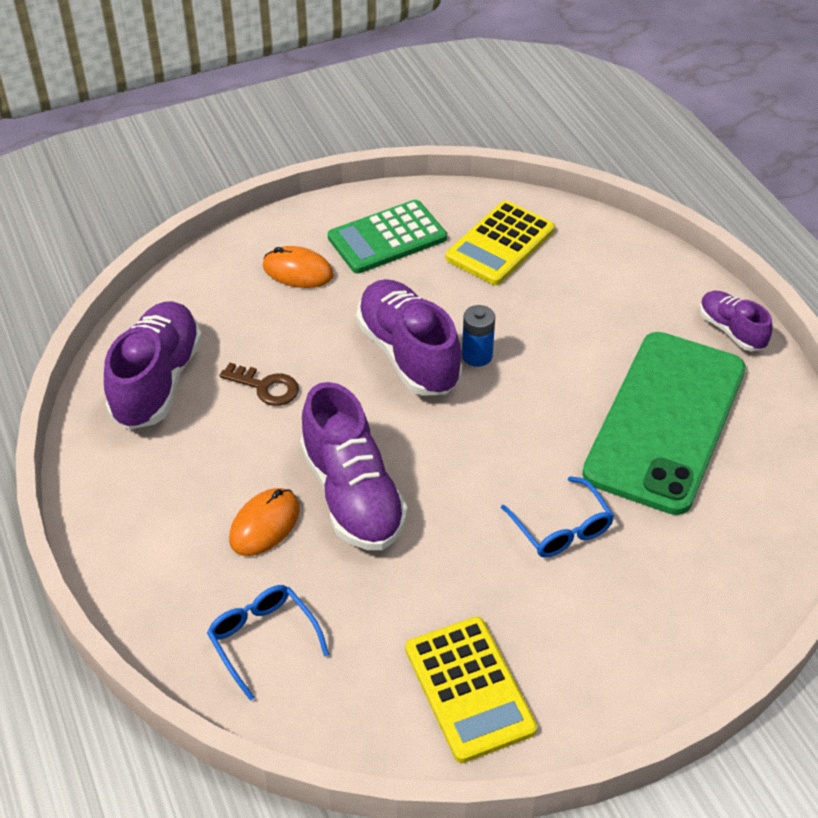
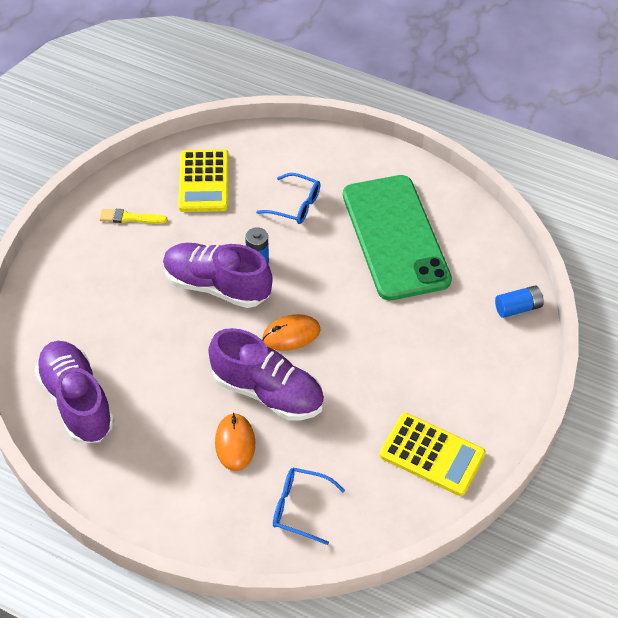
camera: 40 degrees left, 5 degrees up
(265, 387) = (150, 361): brown key -> none
(298, 271) = (94, 273): orange mouse -> orange mouse (291, 334)
(387, 238) = (130, 218): green calculator -> yellow brush
(561, 528) = (397, 335): blue glasses -> blue glasses (295, 205)
(731, 330) = (382, 161): purple shoe -> none
(748, 593) = (517, 308): none -> blue battery

